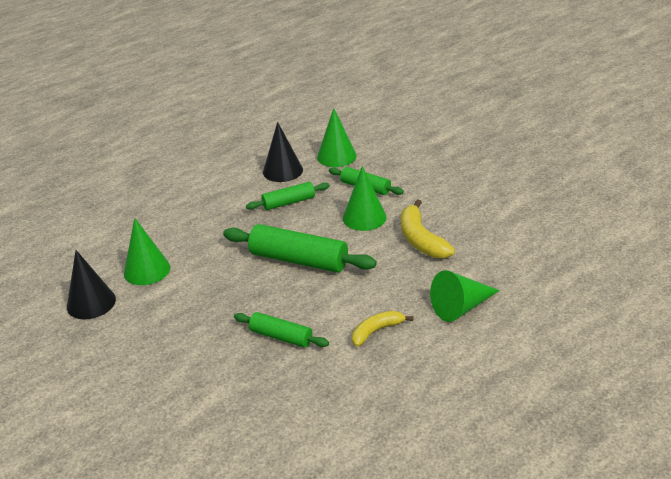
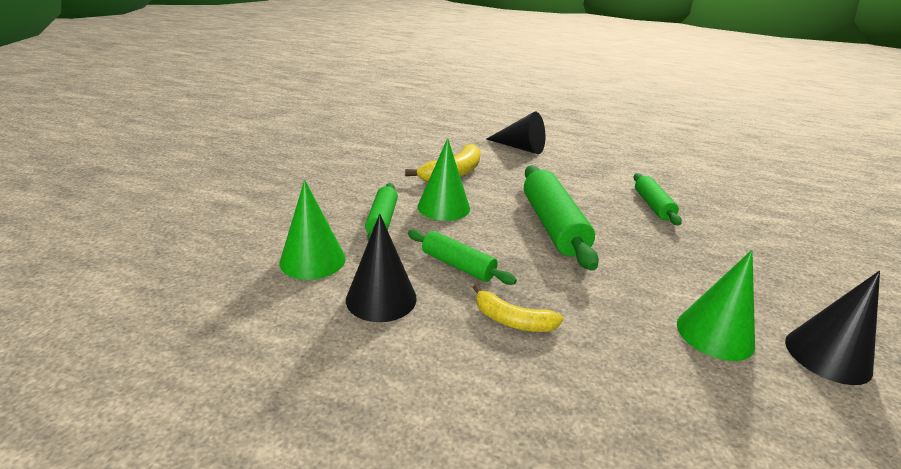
camera: 125 degrees left, 5 degrees down
(376, 331) = (586, 170): yellow banana -> yellow banana (512, 320)
(461, 307) = (520, 148): green cone -> black cone

